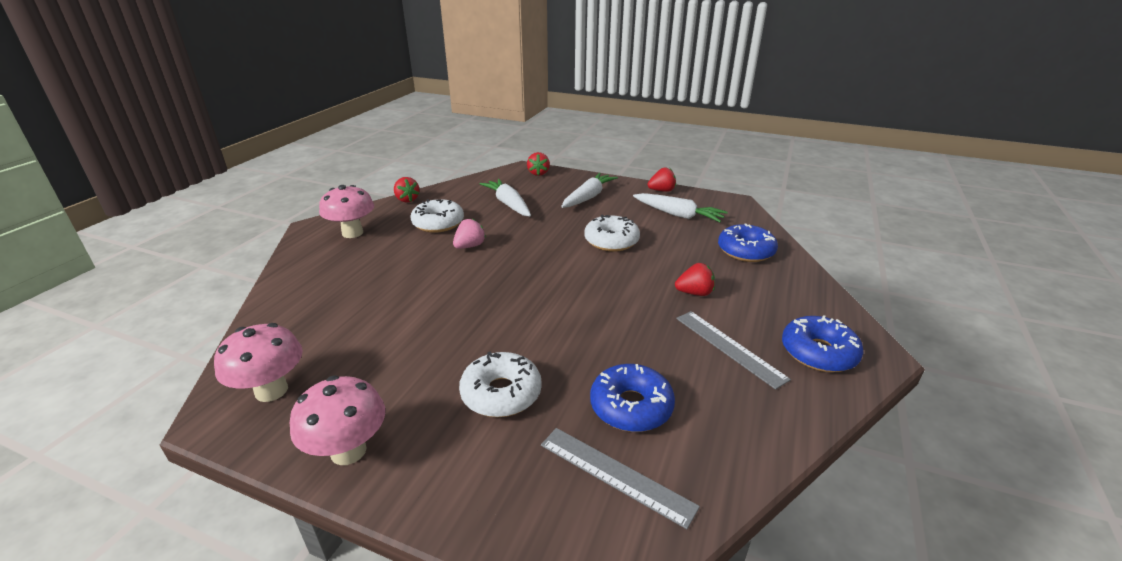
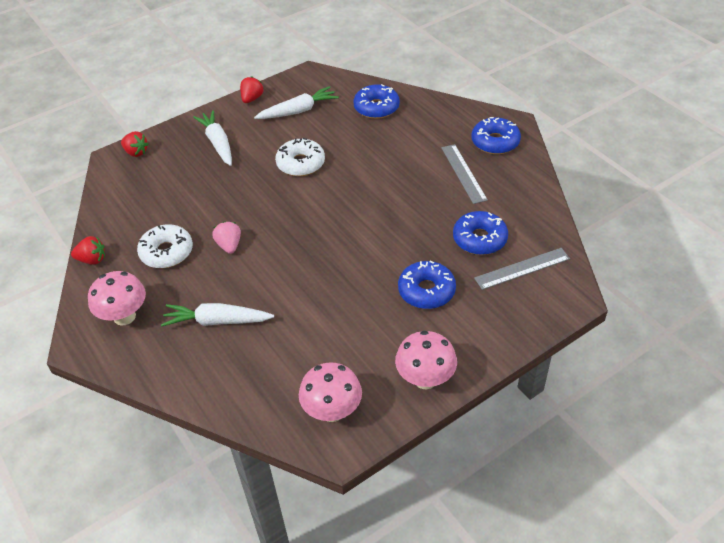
camera: 55 degrees left, 15 degrees up
(501, 393) = (426, 291): white donut -> blue donut
(508, 204) = (178, 195): white carrot -> white carrot (217, 321)
(694, 293) = (401, 157): red strawberry -> none
(729, 347) = (463, 173): grey ruler -> grey ruler turned 75 degrees clockwise

